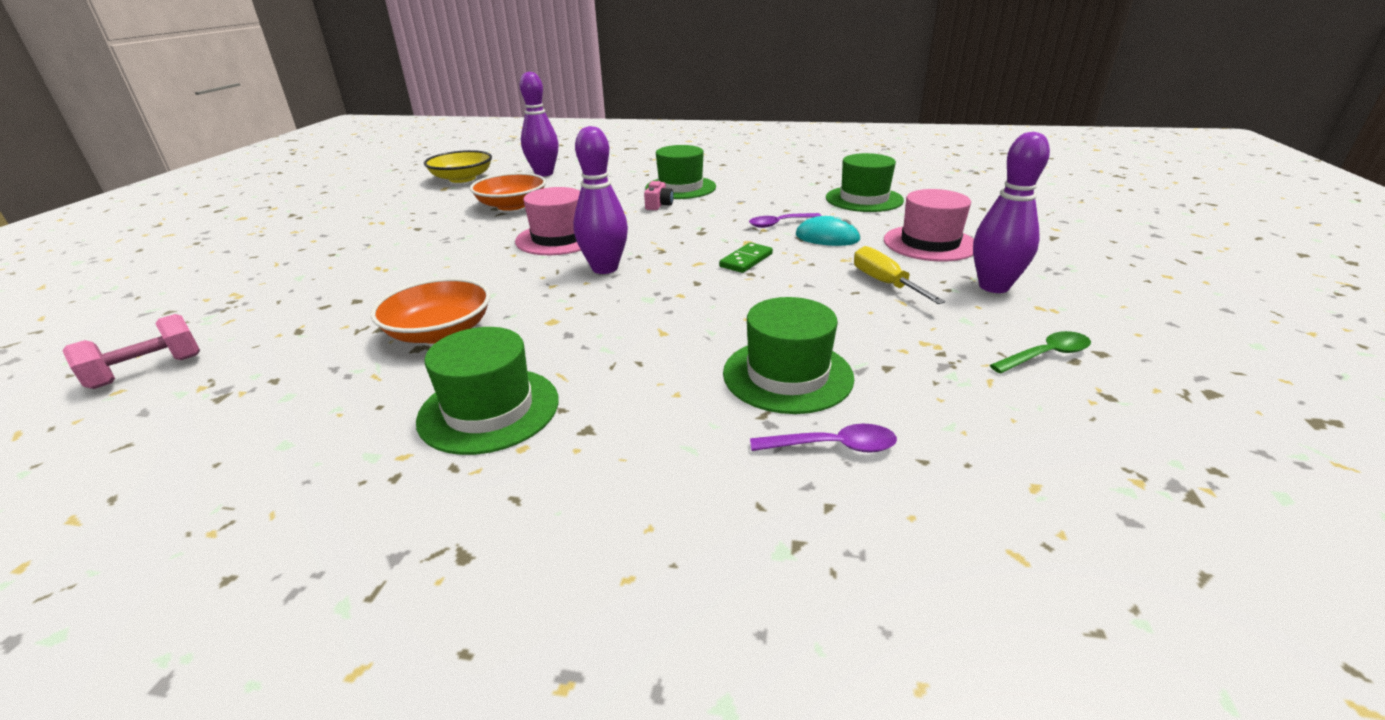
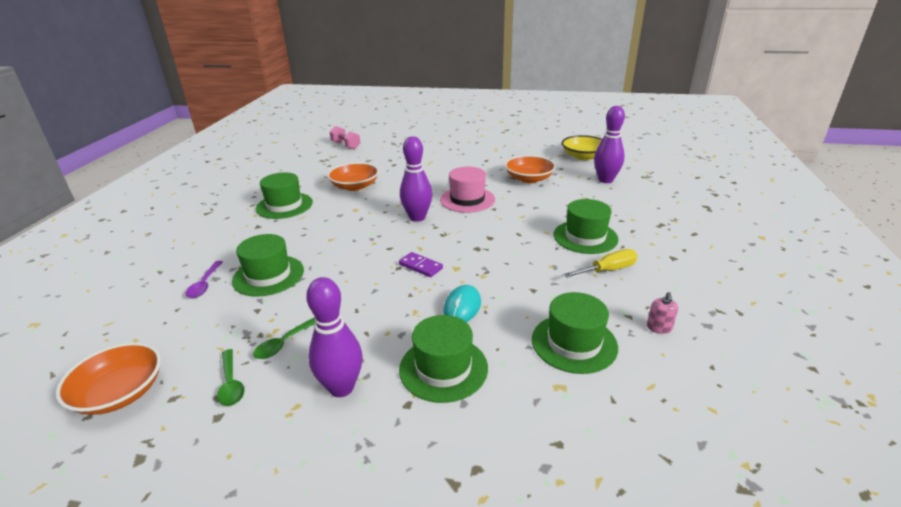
camera: 90 degrees right, 0 degrees up
(659, 205) = (537, 229): pink camera -> none
(746, 260) = (421, 266): green domino -> purple domino
(780, 224) = (496, 284): purple spoon -> none
(830, 175) = (659, 328): none -> pink soap dispenser
(885, 283) = (366, 326): yellow screwdriver -> yellow screwdriver (608, 270)
(929, 243) = (443, 368): pink hat -> green hat
(946, 330) = (285, 343): none -> green spoon
(1150, 453) = (120, 393): none -> orange bowl

